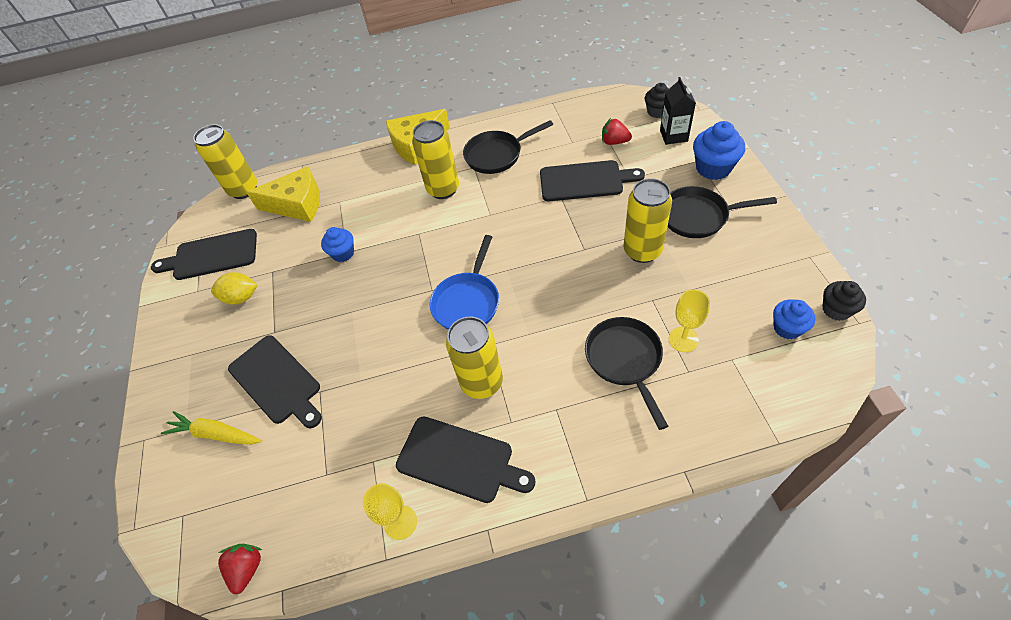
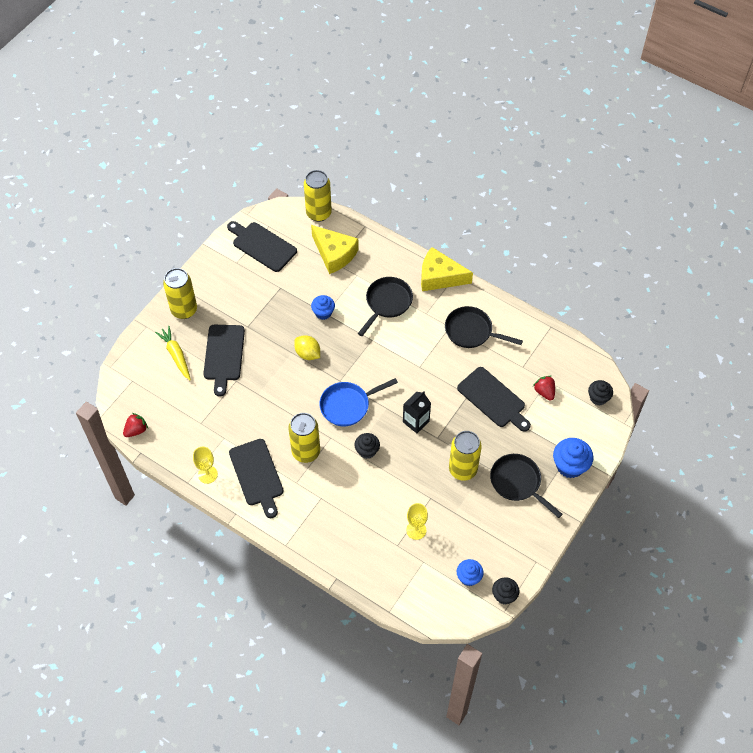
camera: 40 degrees right, 5 degrees up
(241, 297) = (252, 289): yellow lemon -> yellow lemon (308, 353)
(443, 189) = (416, 324): yellow can -> yellow can (184, 310)
(539, 321) = (367, 451): none -> black cupcake
(625, 360) = (378, 510): black pan -> black pan (387, 303)
(673, 135) = (582, 423): black carton -> black carton (416, 421)

